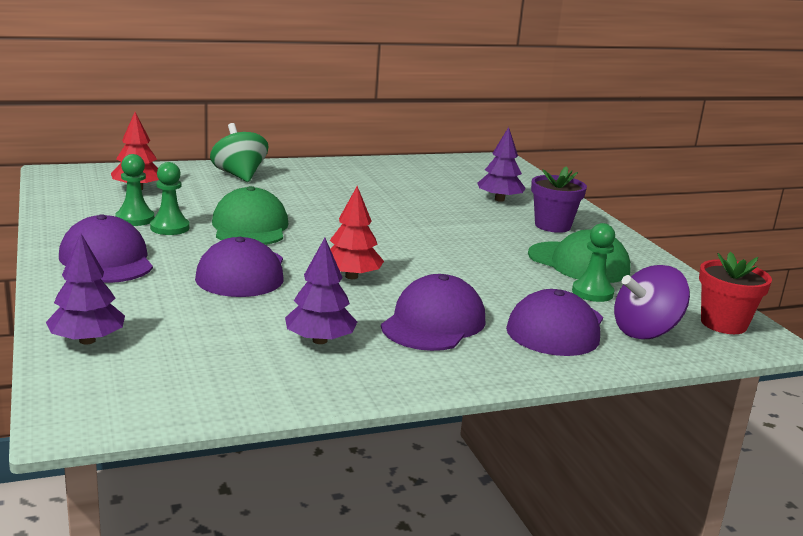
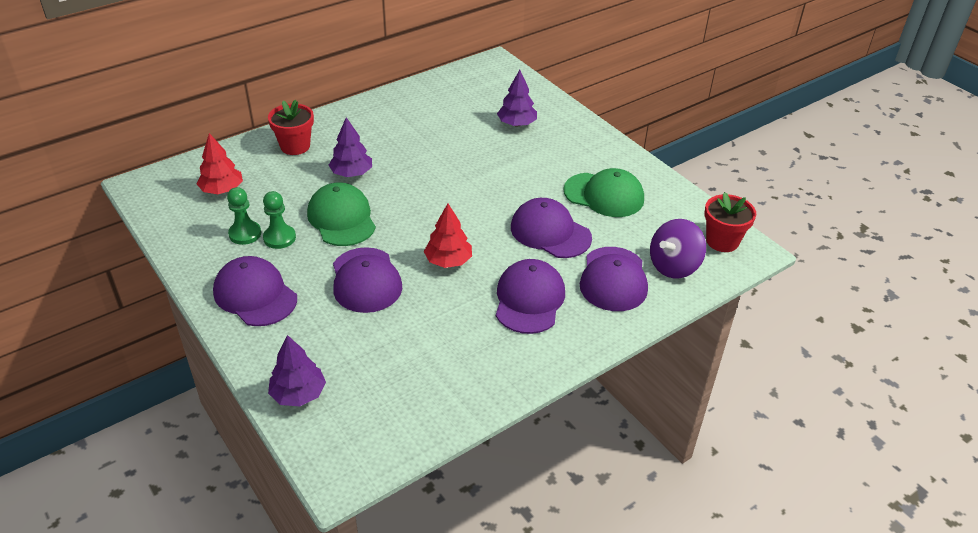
camera: 15 degrees left, 20 degrees up
(239, 175) = (295, 146): green spinning top -> red flower pot
(320, 340) = (460, 343): purple tree -> purple tree (352, 173)
(493, 278) = (550, 232): none -> purple cap
(552, 226) = (569, 150): purple flower pot -> none
(592, 292) = (625, 230): green pawn -> none

